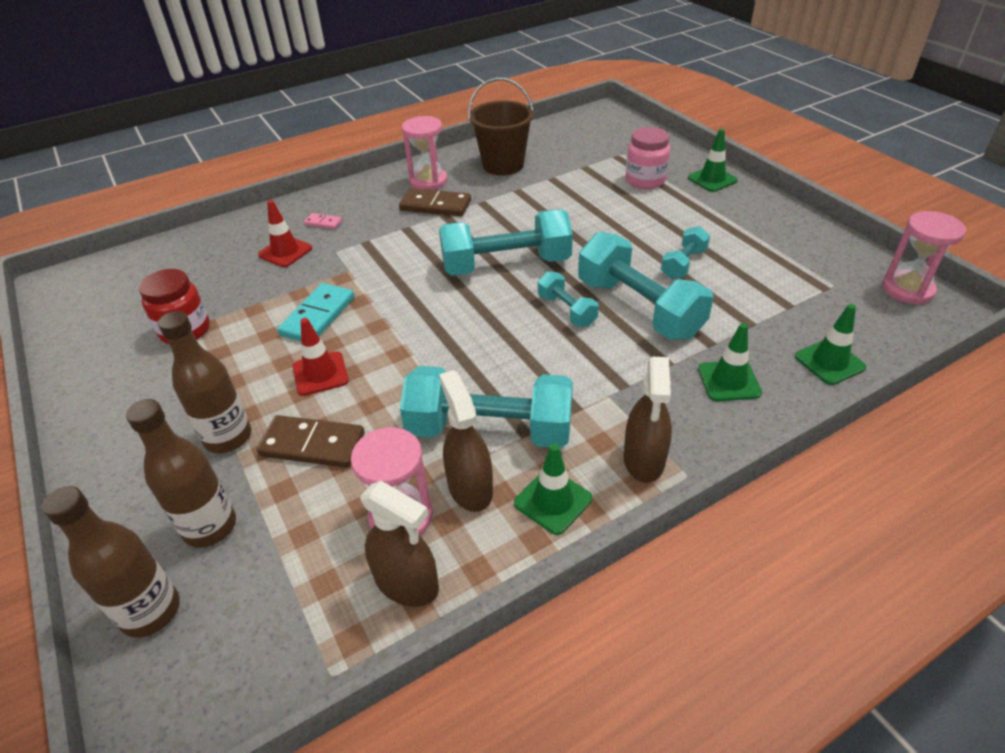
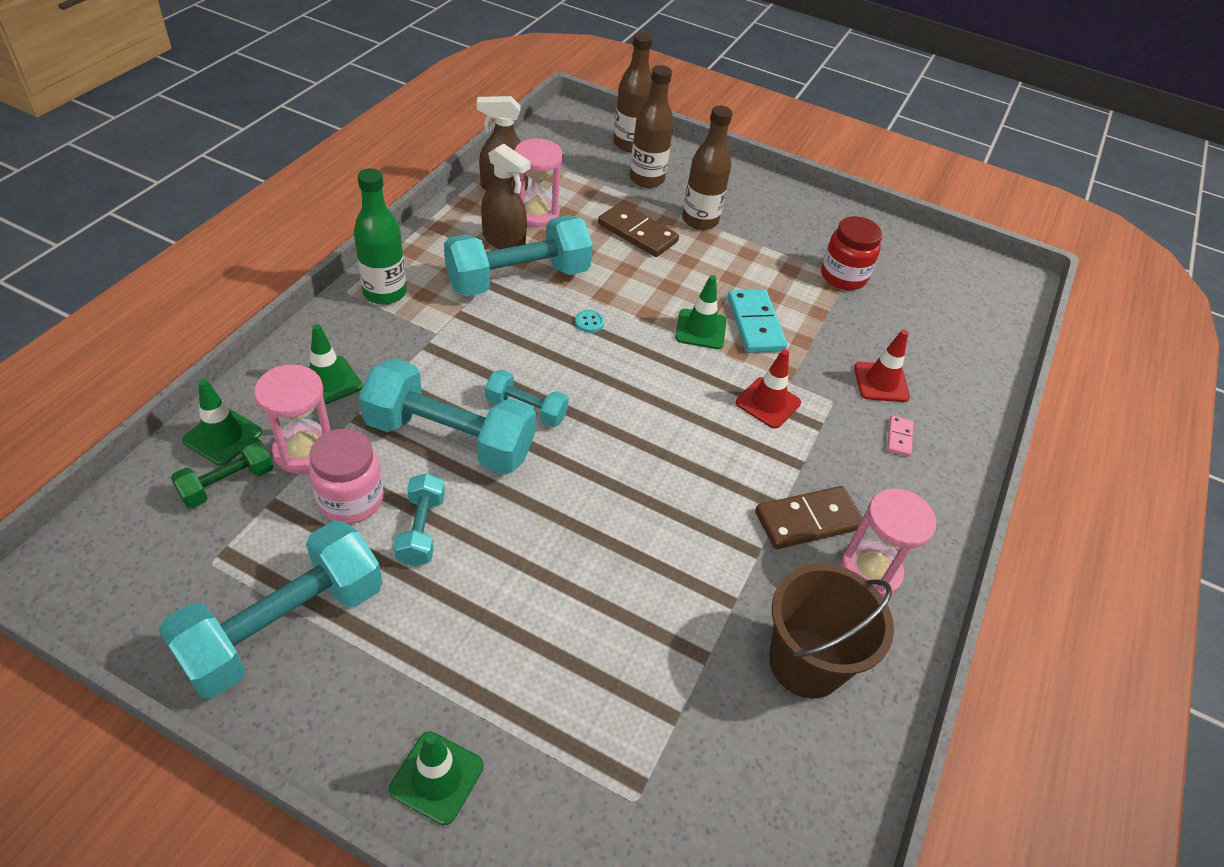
camera: 140 degrees right, 5 degrees up
(312, 445) = (637, 233): brown domino -> brown domino turned 60 degrees clockwise
(320, 374) = (691, 278): red traffic cone -> red traffic cone (768, 403)
(323, 223) = (899, 437): pink domino -> pink domino turned 60 degrees counterclockwise
(458, 361) = (589, 322): none -> turquoise button
(506, 265) = (634, 449): turquoise dumbbell -> turquoise dumbbell (284, 626)
(553, 501) = (440, 249): green traffic cone -> green traffic cone (700, 329)
(644, 459) = (385, 293): brown spray bottle -> green bottle
(645, 180) = (553, 719): pink jar -> pink jar (351, 500)
(824, 327) = (227, 483): none -> green dumbbell
(907, 289) = (104, 592): pink hourglass -> pink hourglass (305, 451)

